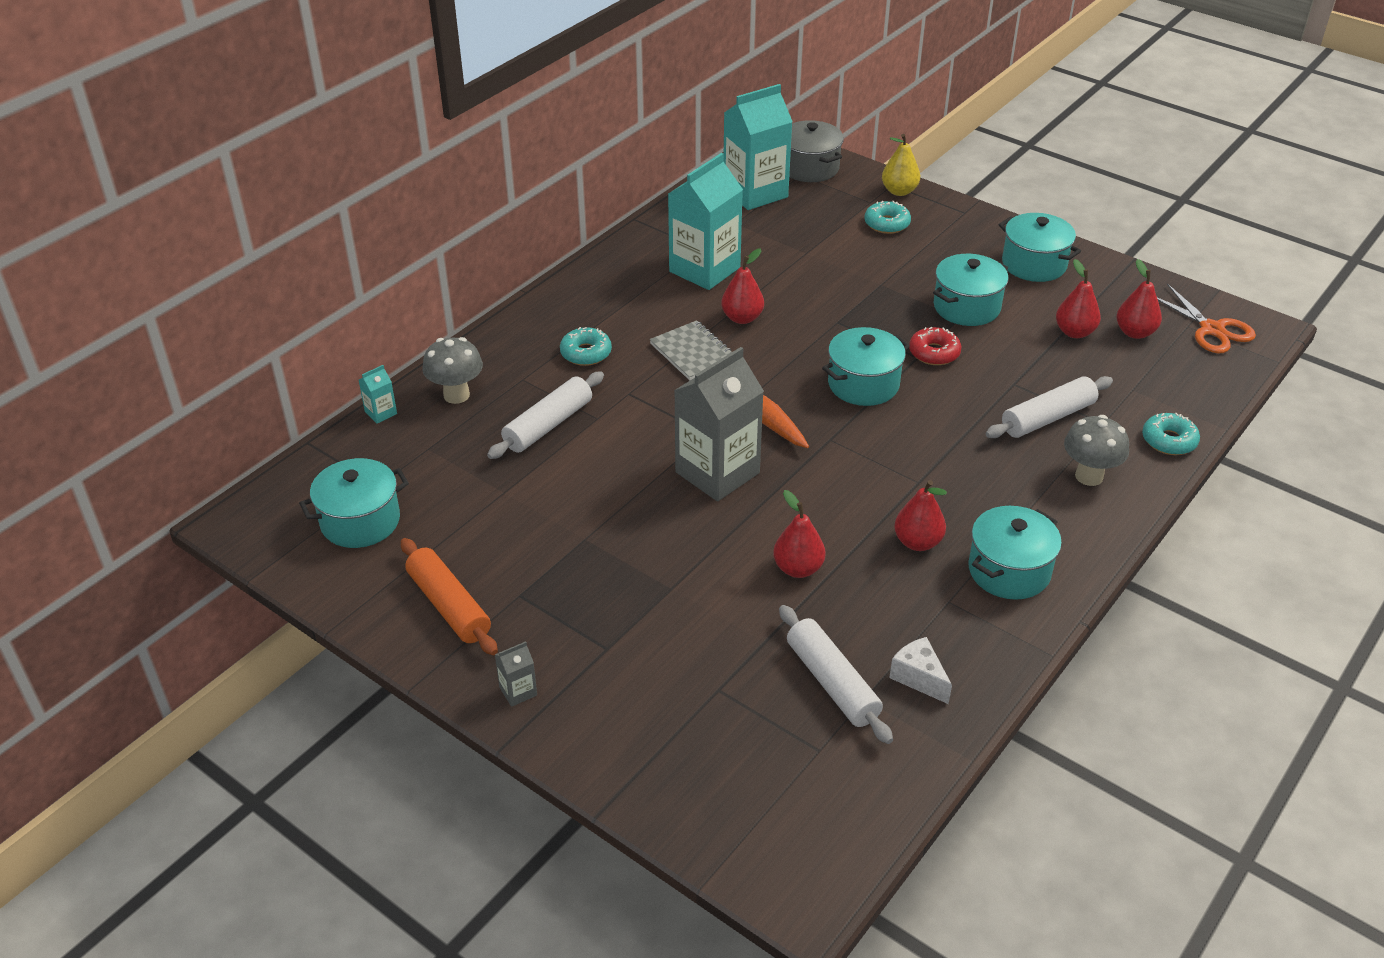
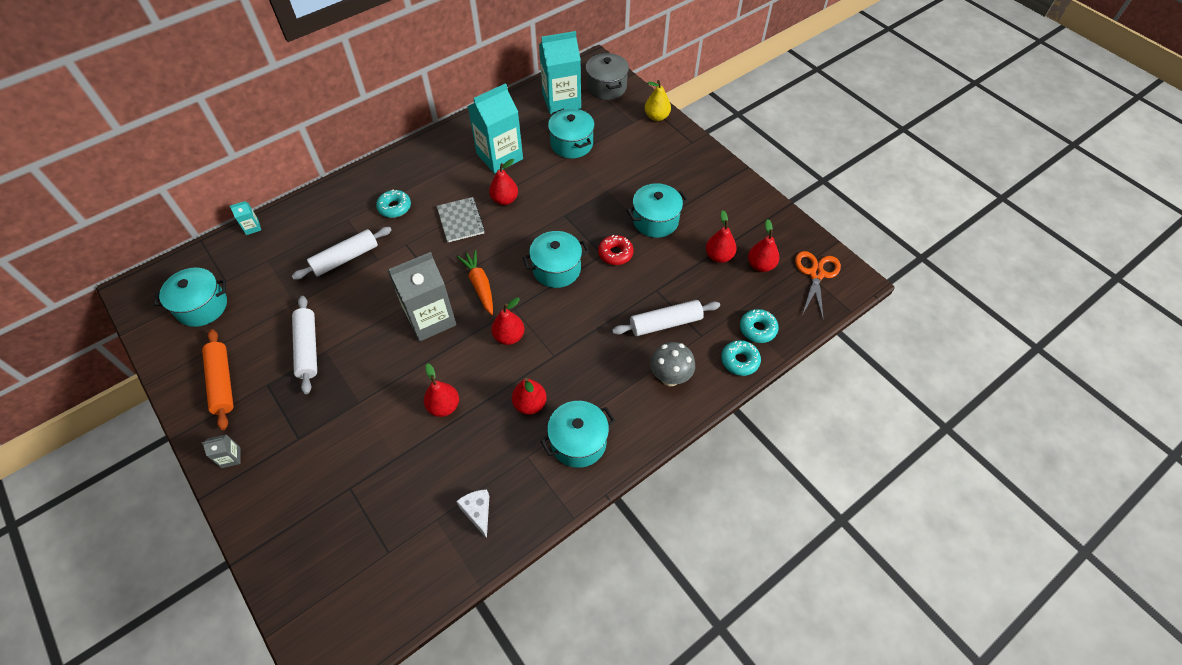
camera: 15 degrees right, 15 degrees up
(456, 395) = (302, 223): grey mushroom -> none
(832, 682) = (422, 502): white rolling pin -> white rolling pin (308, 348)
(842, 472) = (509, 336): none -> red pear
(887, 224) = (635, 142): turquoise donut -> turquoise donut (757, 329)
(1034, 264) = (718, 194): turquoise pot -> turquoise pot (571, 144)
(1212, 329) = (816, 274): orange scissors -> orange scissors turned 150 degrees counterclockwise

